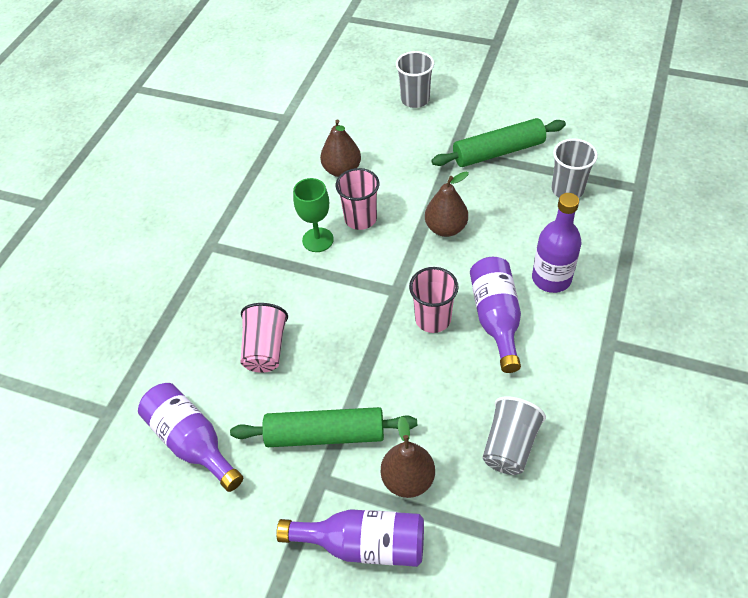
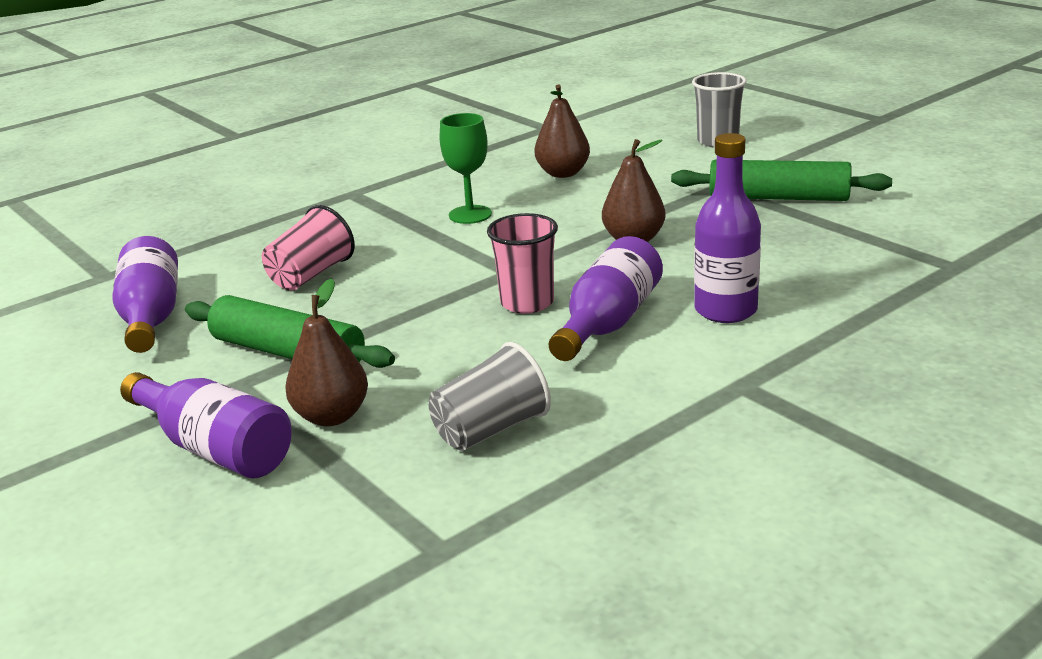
camera: 30 degrees right, 25 degrees down
(360, 219) = (539, 211): pink cup -> none
(567, 189) = (840, 245): grey cup -> none

